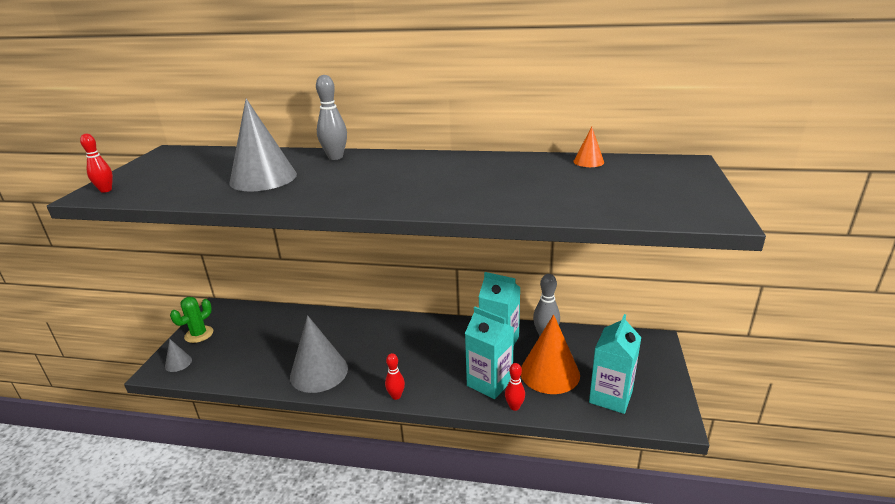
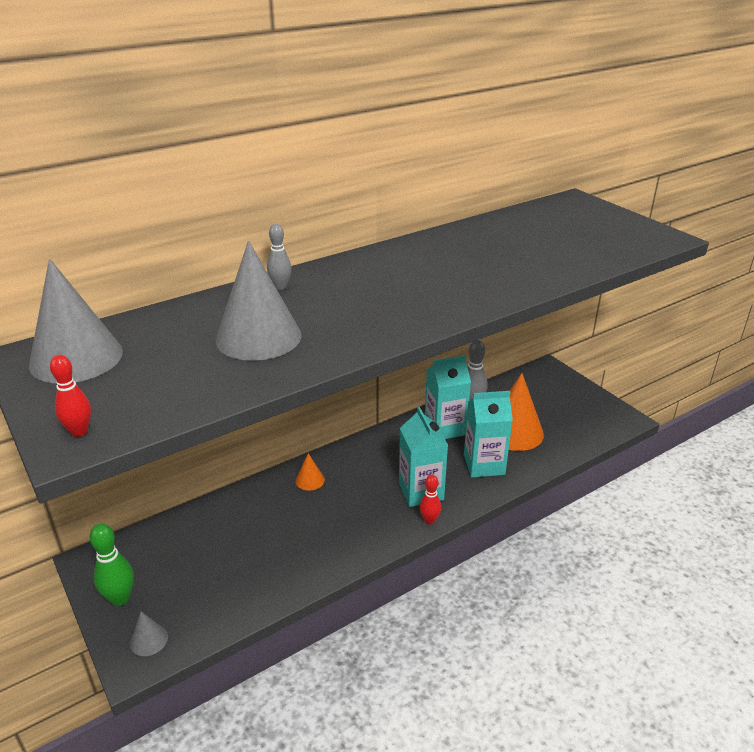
camera: 45 degrees left, 5 degrees up
(199, 334) = (120, 598): green cactus -> green bowling pin
(319, 372) = (329, 546): grey cone -> grey cone (76, 358)
(335, 157) = (280, 287): grey bowling pin -> grey bowling pin, size x0.66
(514, 407) = (525, 471): red bowling pin -> none
(588, 162) = (512, 219): orange cone -> orange cone (310, 480)
(610, 397) = (573, 425): turquoise carton -> turquoise carton (421, 491)

